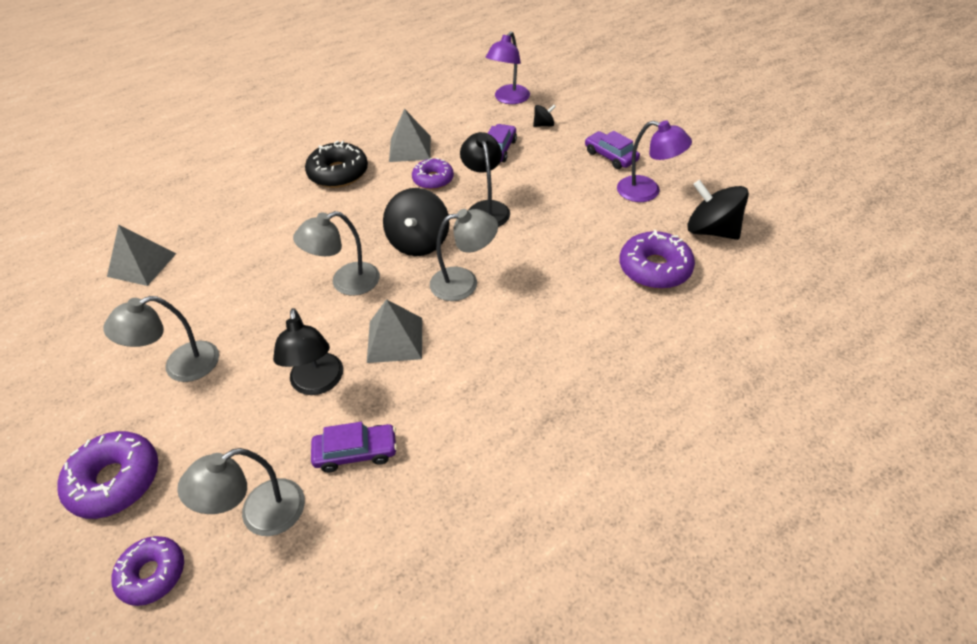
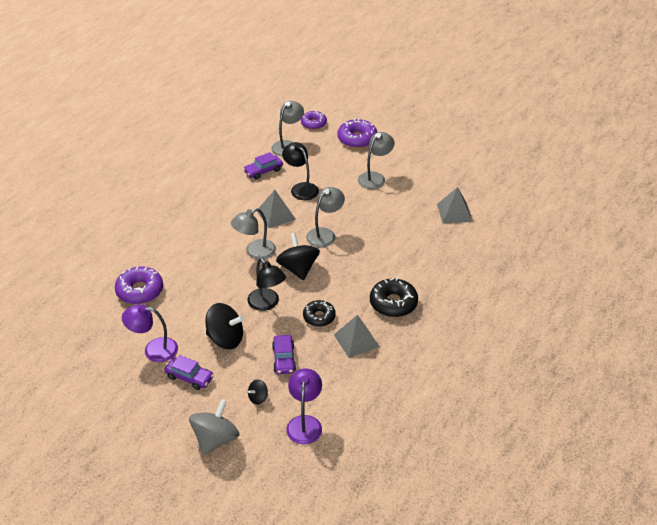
camera: 155 degrees right, 5 degrees down
(433, 179) = (319, 317): purple donut -> black donut
(599, 105) = (215, 439): none -> grey spinning top
(711, 230) = (104, 328): black spinning top -> black spinning top (225, 339)

